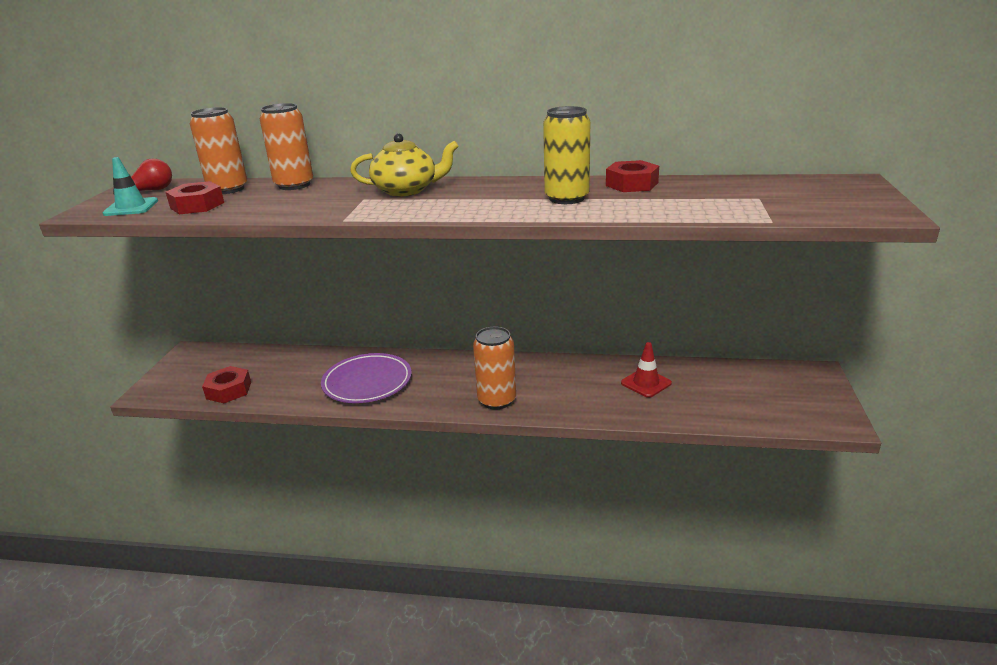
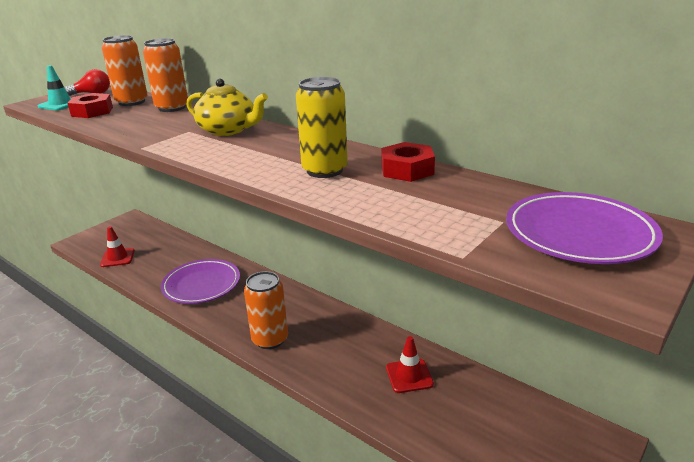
camera: 30 degrees right, 0 degrees up
(229, 390) = (117, 258): red nut -> red traffic cone
(815, 193) = (579, 234): none -> purple plate

